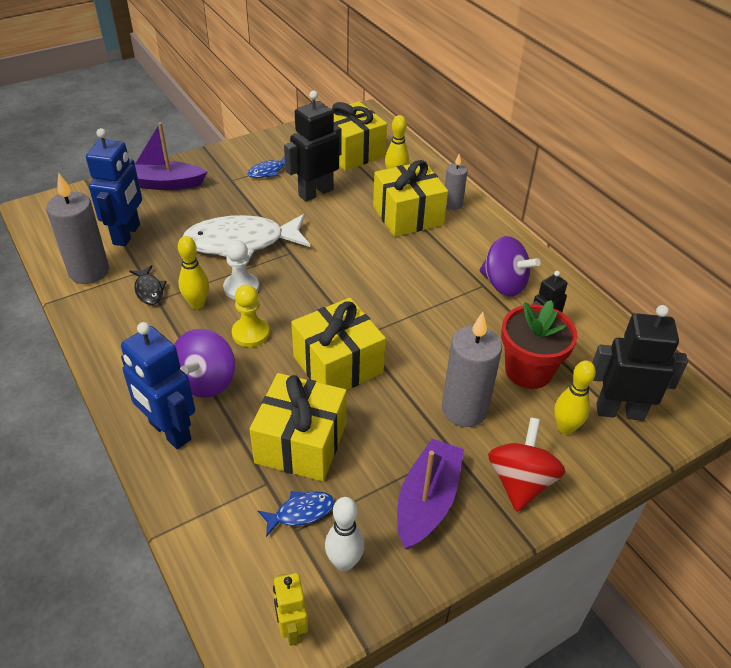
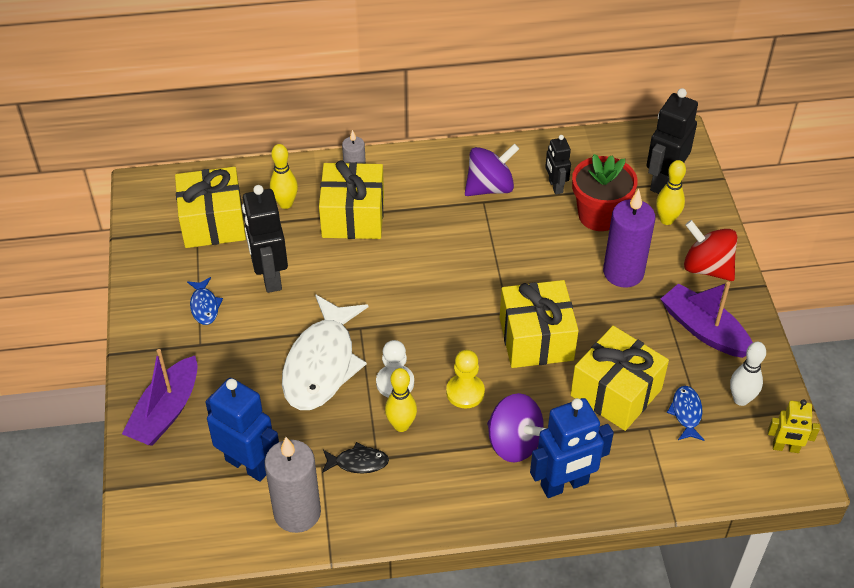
camera: 65 degrees left, 5 degrees up
(464, 409) = (623, 272): grey candle -> purple candle

